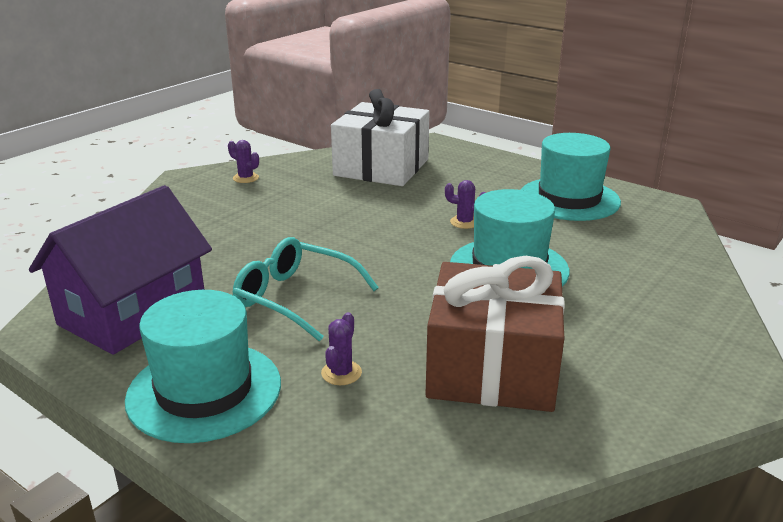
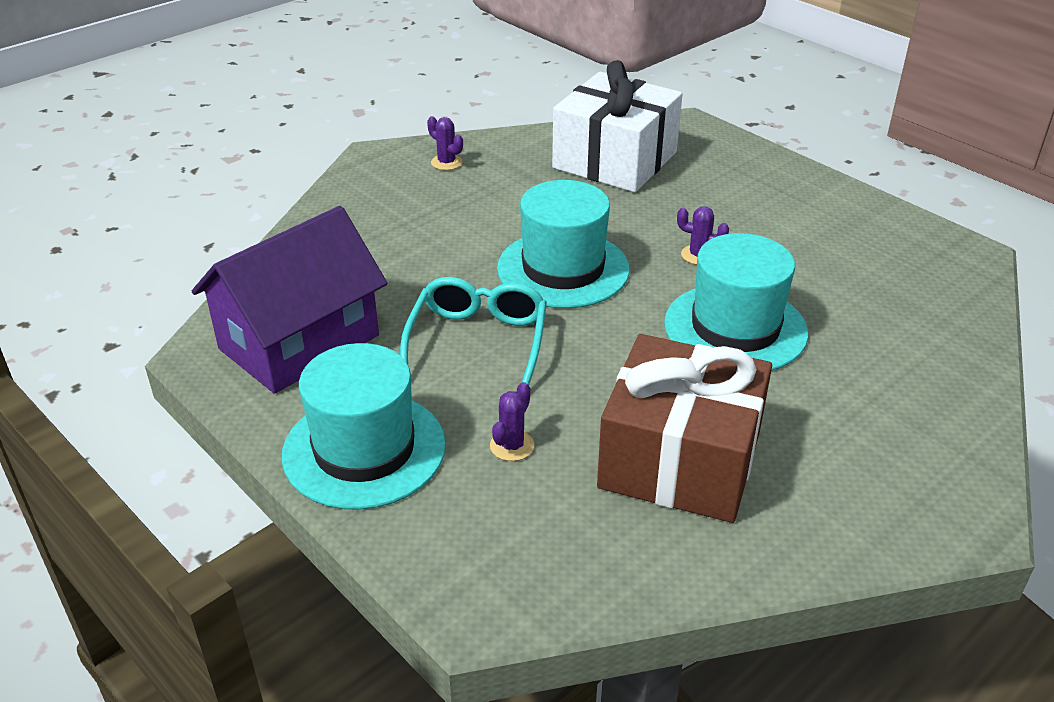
camera: 10 degrees right, 10 degrees up
(295, 298) = (478, 342): turquoise glasses -> turquoise glasses turned 60 degrees clockwise
(569, 199) = (841, 232): turquoise hat -> turquoise hat (563, 269)

